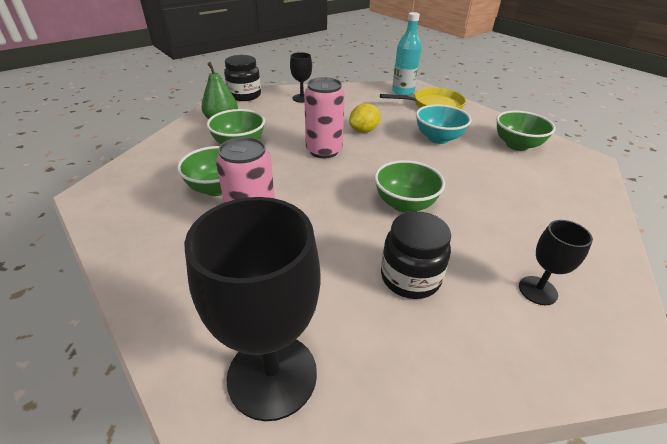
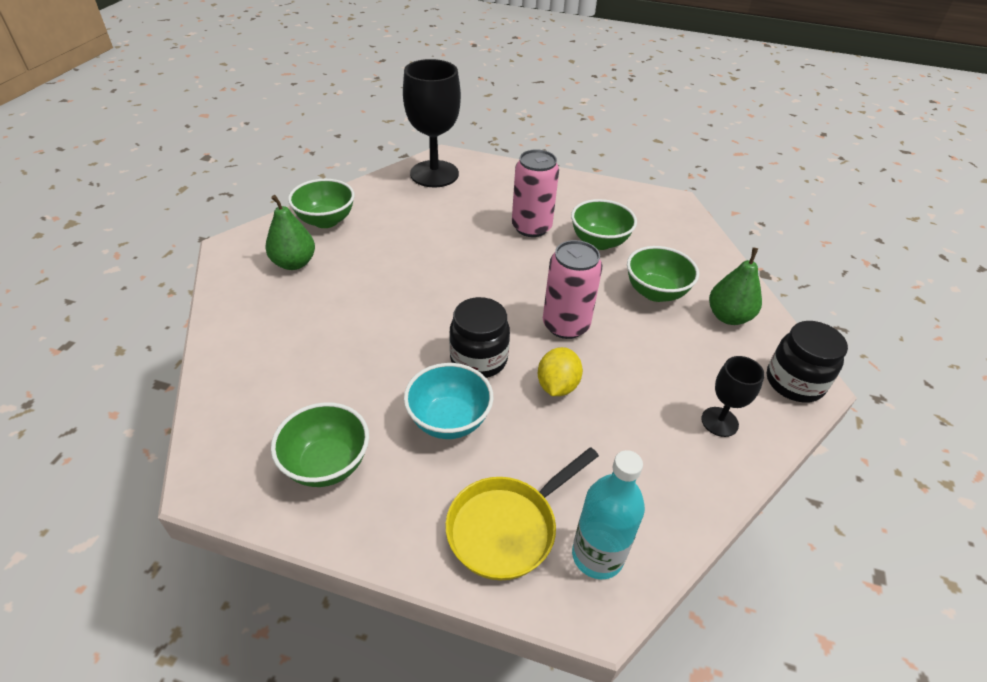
camera: 145 degrees right, 5 degrees up
(405, 204) = (430, 293): green bowl -> green bowl (326, 221)
(410, 277) = (390, 237): black jar -> black jar (478, 359)
(537, 290) = (294, 263): black goblet -> green pear

